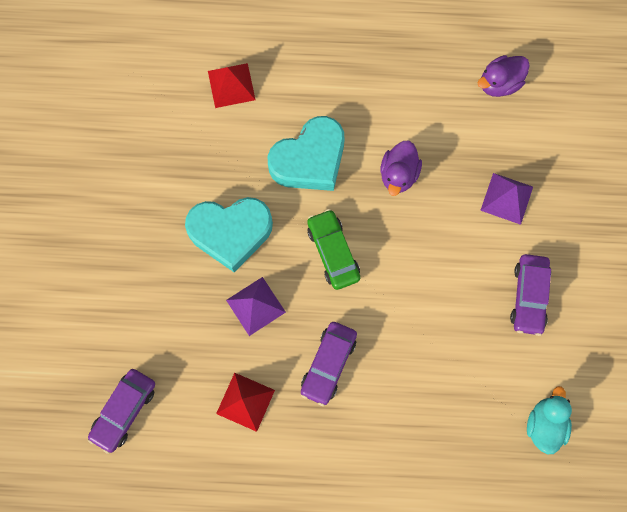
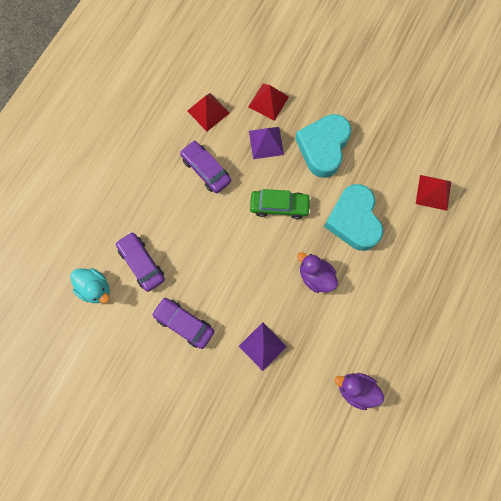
camera: 115 degrees right, 0 degrees up
(124, 411) = (238, 44): purple car -> purple car (142, 263)
(196, 329) = (268, 102): none -> red pyramid
(499, 83) = (356, 389): purple duck -> purple duck turned 60 degrees counterclockwise

